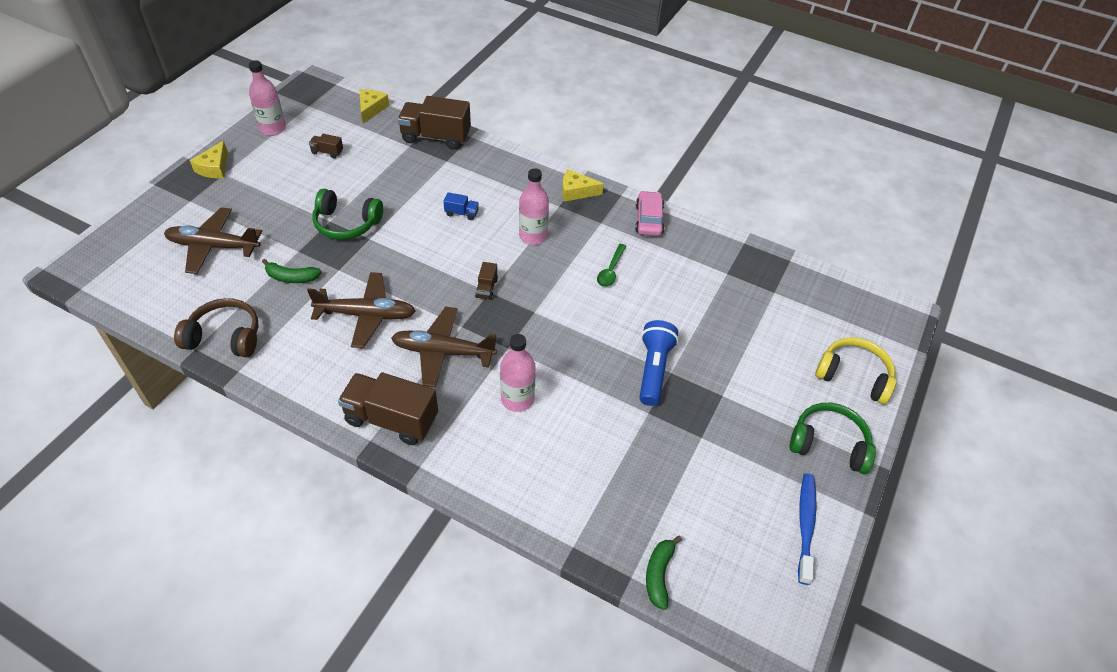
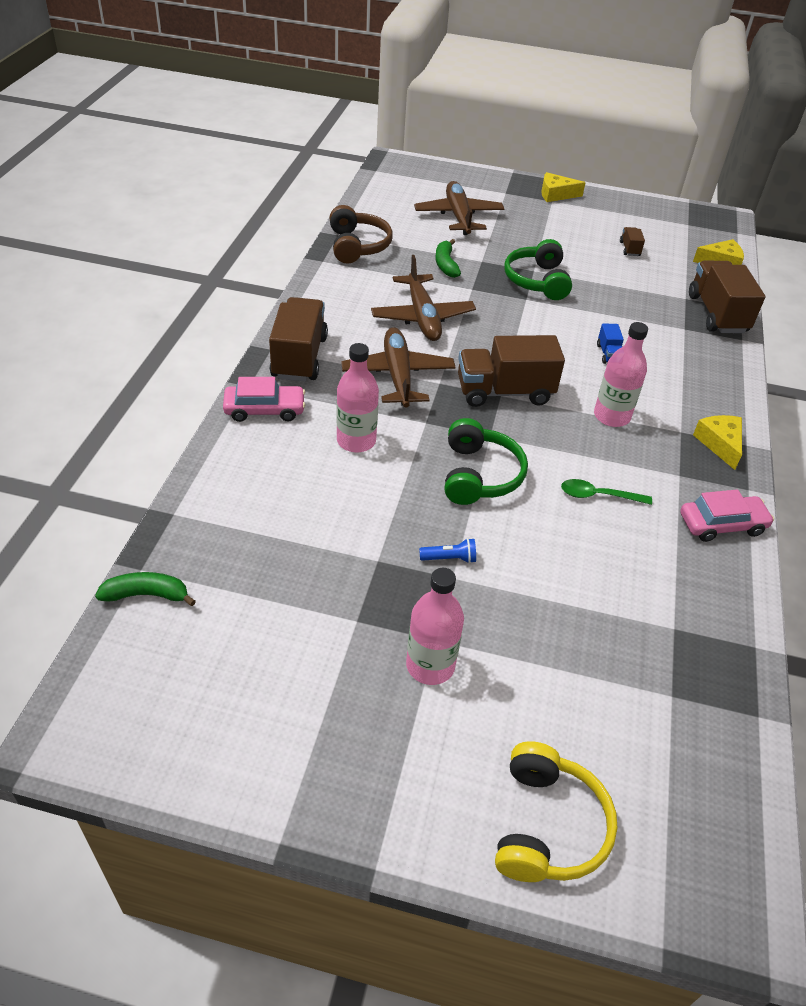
camera: 75 degrees right, 5 degrees down
(273, 129) = (635, 212): pink bottle -> pink bottle (430, 665)
(458, 459) = (264, 410): none -> pink car
(486, 288) = (504, 392): brown truck -> brown truck, size x2.23
(654, 369) = (449, 558): blue flashlight -> blue flashlight, size x0.48
(805, 525) = (242, 757): blue toothbrush -> none
(829, 444) = (393, 787): green headphones -> green headphones (479, 475)

